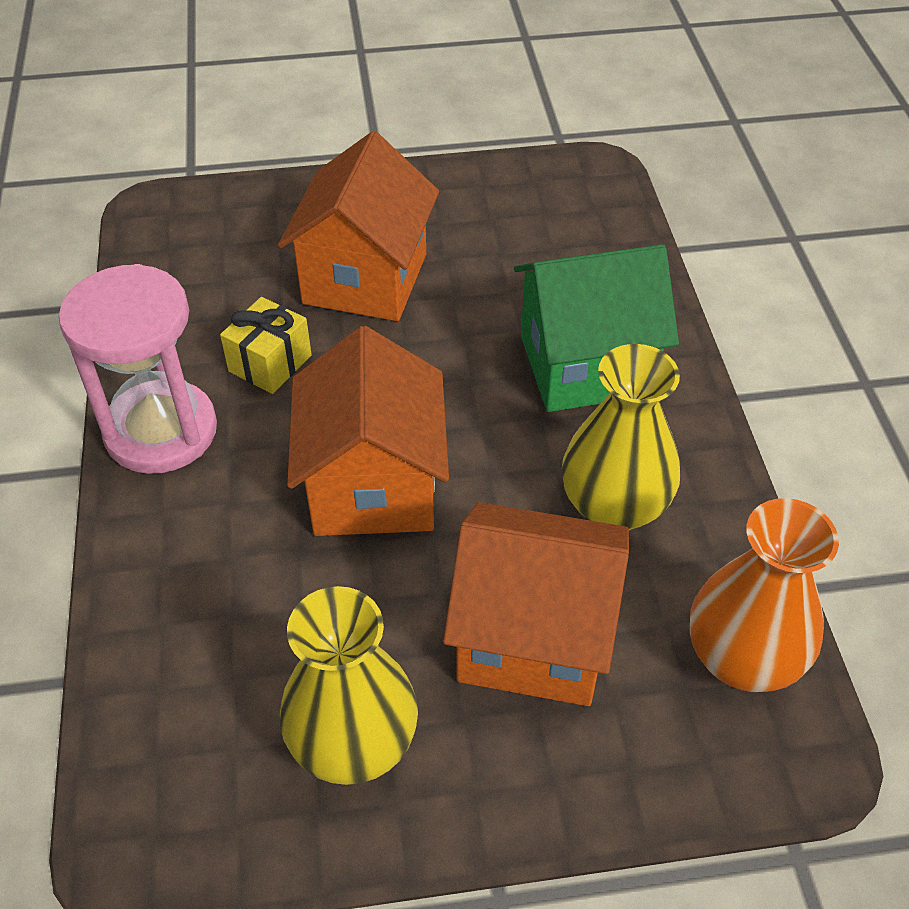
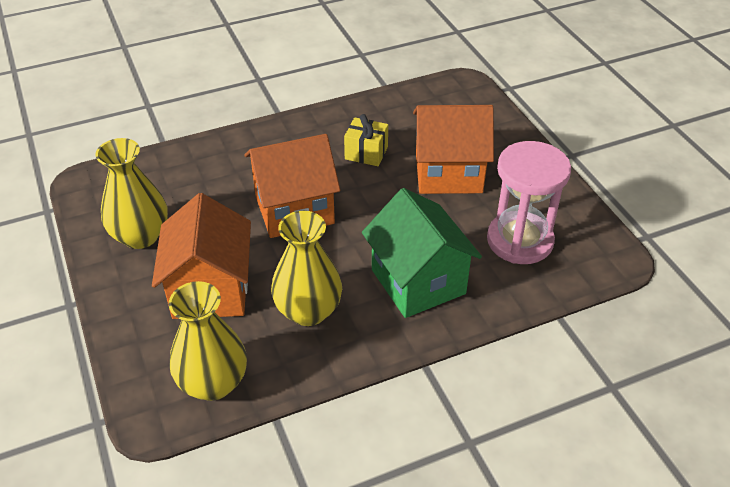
camera: 75 degrees right, 5 degrees down
(161, 431) = (306, 129): pink hourglass -> pink hourglass (519, 240)
(742, 658) = (213, 383): orange vase -> yellow vase

